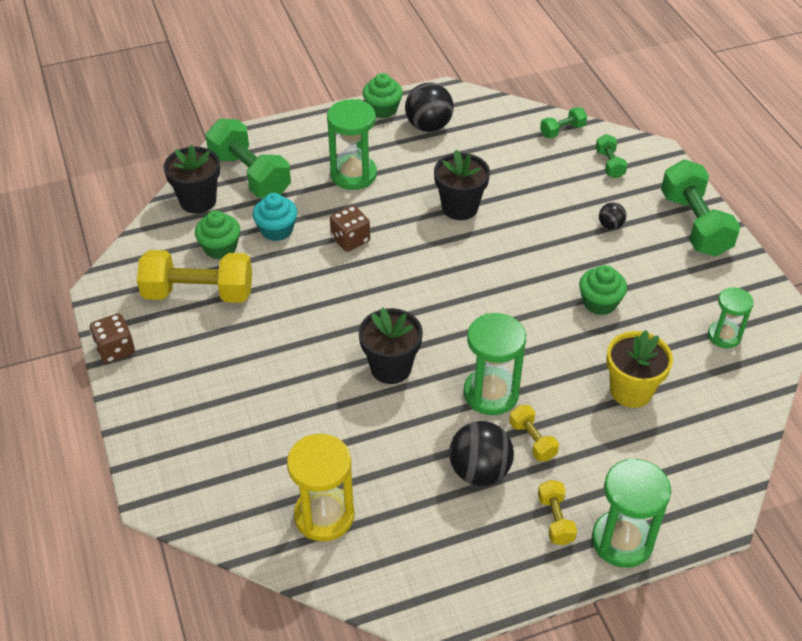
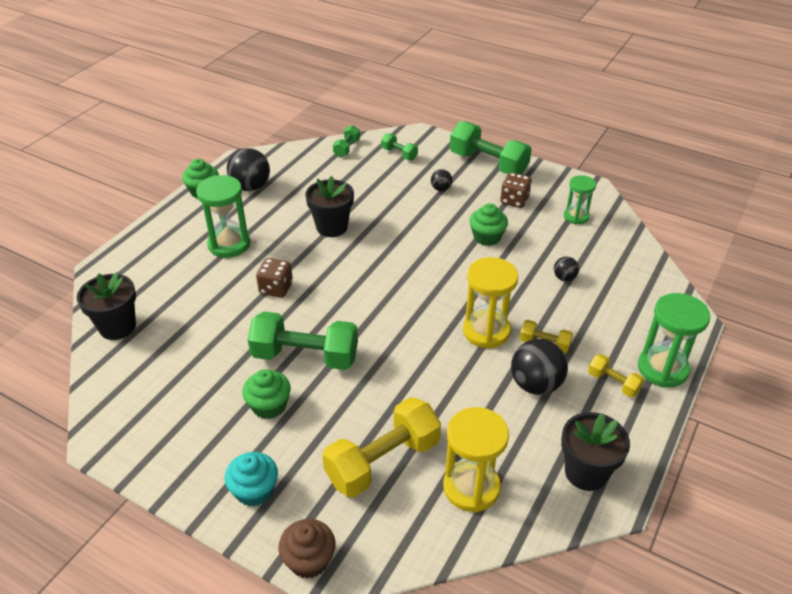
camera: 40 degrees left, 5 degrees down
(115, 349) = (165, 480): brown dice -> brown dice (514, 200)
(150, 479) = (309, 560): none -> brown cupcake
(198, 293) = (193, 393): yellow dumbbell -> yellow dumbbell (383, 461)
(220, 248) = (175, 350): green cupcake -> green cupcake (269, 406)
(250, 175) = (143, 285): green dumbbell -> green dumbbell (305, 356)
(276, 230) = (210, 312): turquoise cupcake -> turquoise cupcake (254, 490)
(391, 367) = (402, 356): black flower pot -> black flower pot (586, 472)
(491, 393) = (486, 331): green hourglass -> yellow hourglass
(631, 391) = (564, 278): yellow flower pot -> black ball

